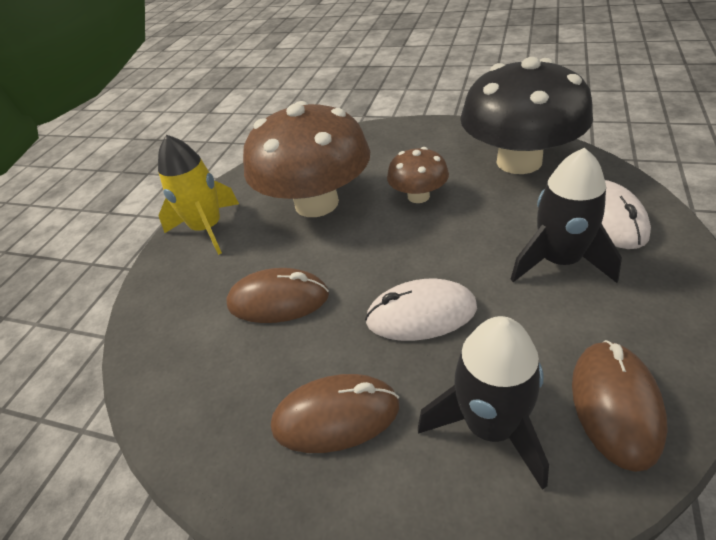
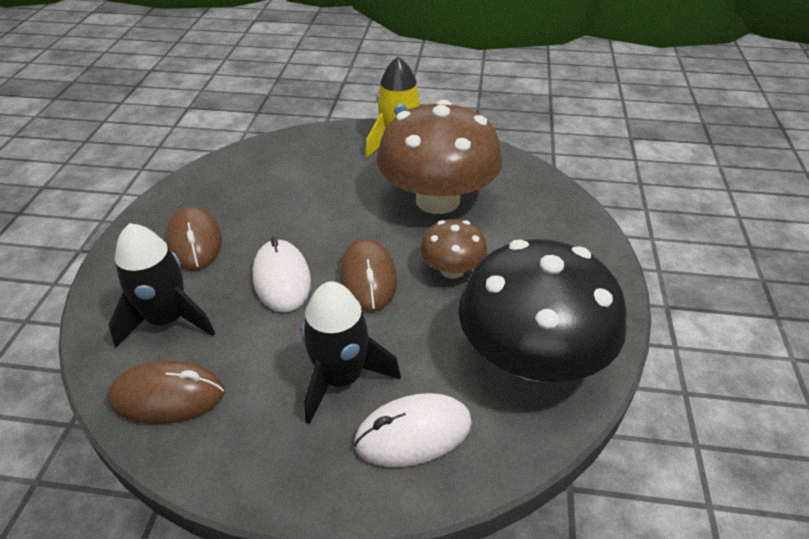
camera: 75 degrees right, 0 degrees up
(278, 300) = (308, 197): brown mouse -> brown mouse (368, 278)

